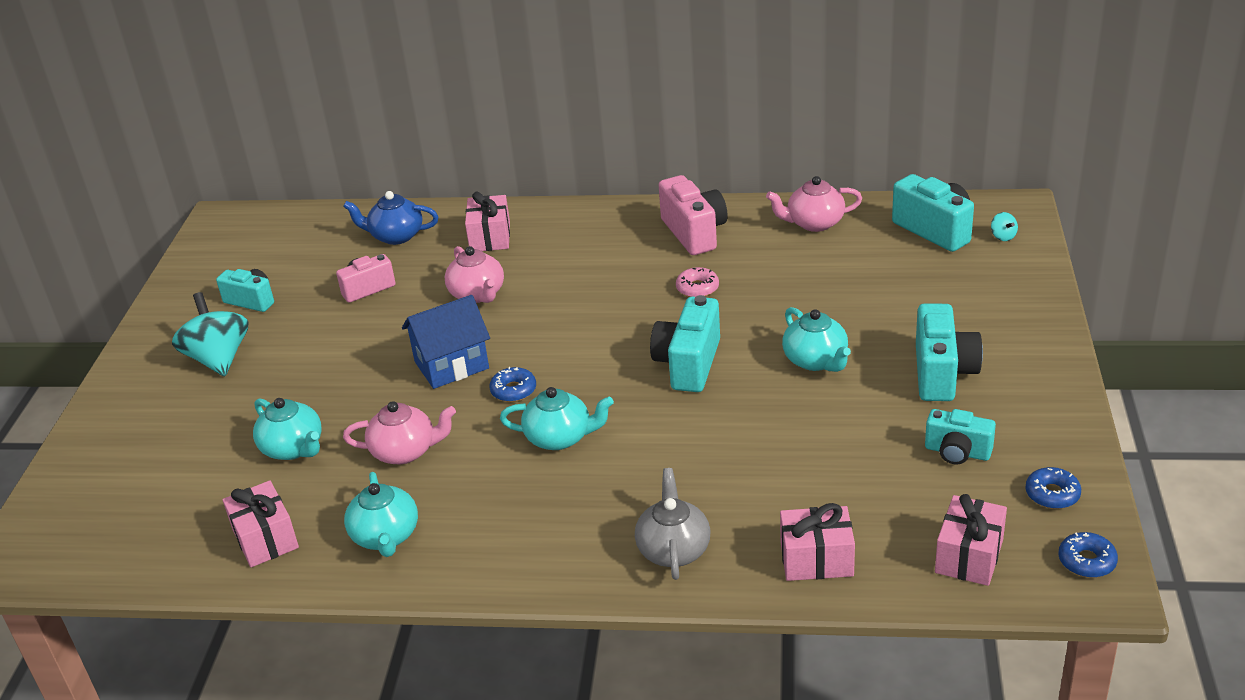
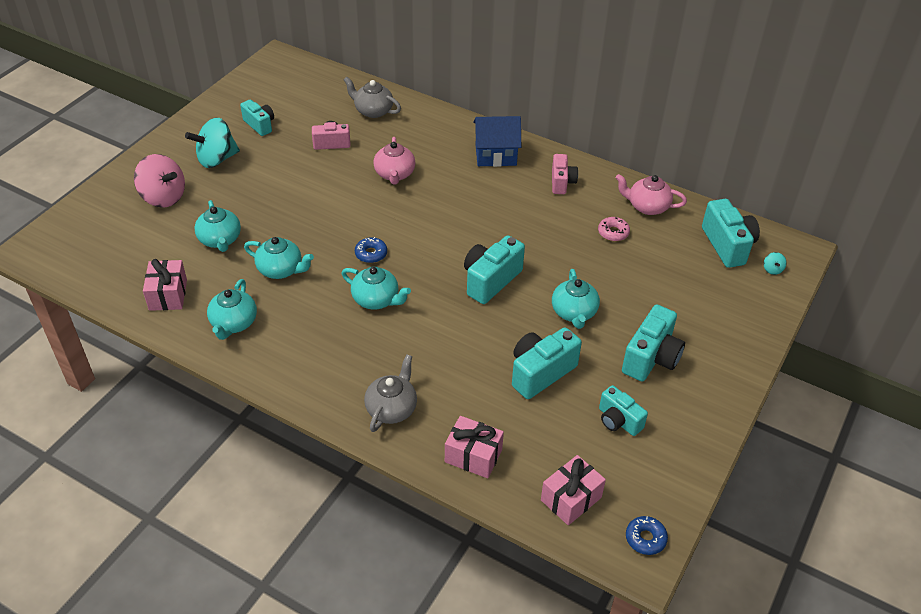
camera: 20 degrees right, 10 degrees up
(173, 428) = (163, 197): none -> pink spinning top
(218, 359) = (216, 159): turquoise spinning top -> turquoise spinning top turned 120 degrees counterclockwise
(396, 236) = (373, 111): blue teapot -> grey teapot
(405, 451) = (281, 270): pink teapot -> turquoise teapot
(451, 365) = (346, 220): blue house -> blue house (495, 155)
(490, 237) = (429, 134): pink gift -> none
(694, 233) = (561, 182): pink camera -> pink camera, size x0.64
(697, 288) = (535, 226): pink donut -> pink donut (613, 233)
(827, 438) = (540, 373): none -> turquoise camera
(1052, 494) = (659, 480): blue donut -> none

